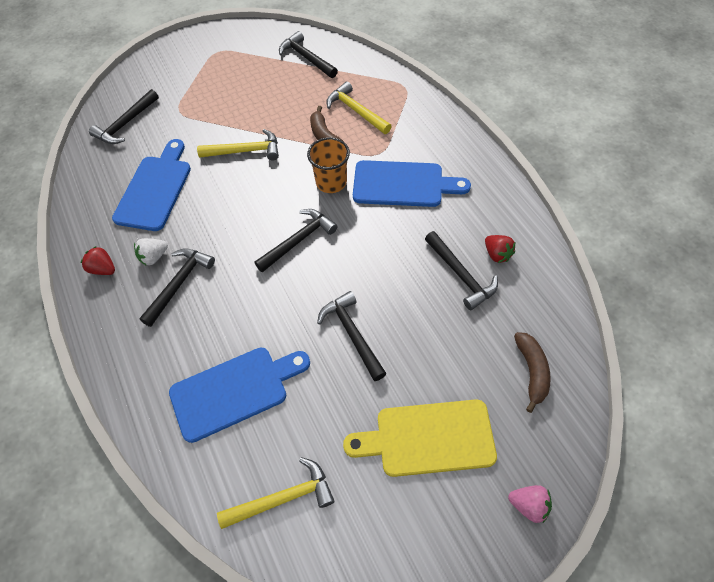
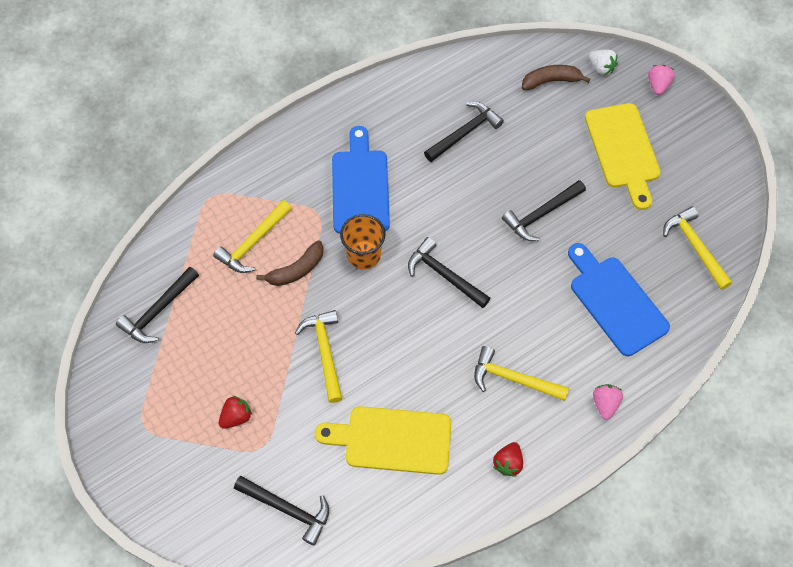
camera: 100 degrees left, 5 degrees up
(128, 360) = (605, 404): none -> pink strawberry
(154, 257) = (485, 414): white strawberry -> white strawberry (601, 68)
(155, 189) = (392, 440): blue cutting board -> yellow cutting board
(179, 284) = (513, 379): black hammer -> yellow hammer
(497, 254) = (437, 105): red strawberry -> red strawberry (236, 417)

